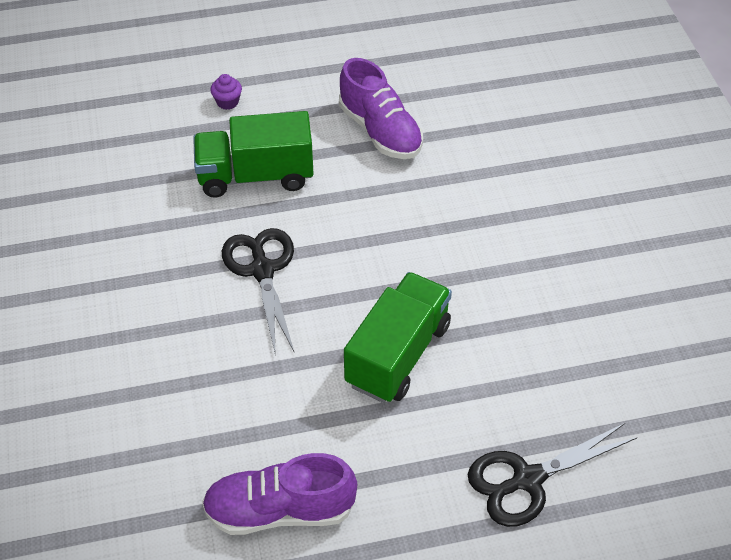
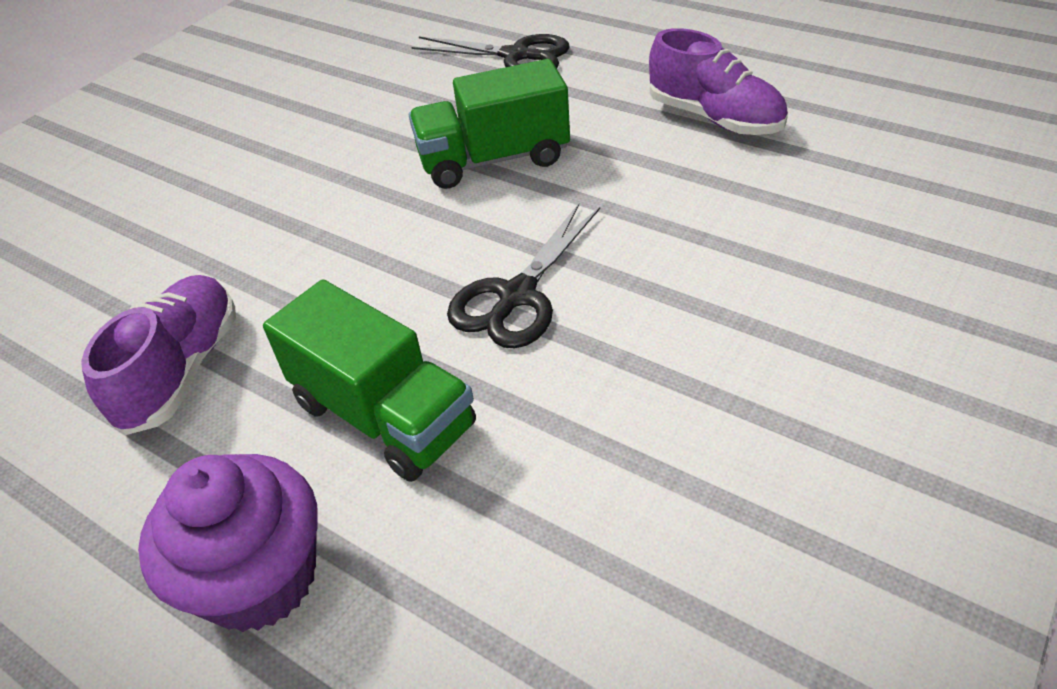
camera: 130 degrees left, 5 degrees down
(227, 102) = (260, 578): purple cupcake -> purple cupcake, size x2.49

